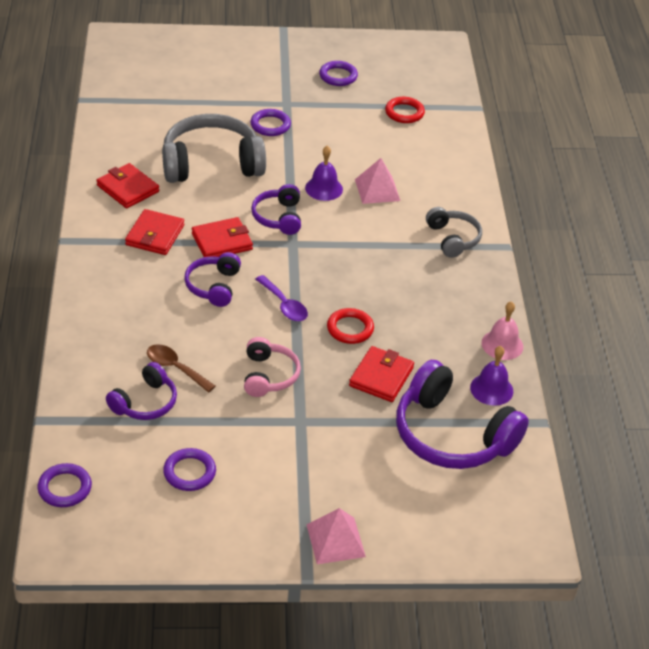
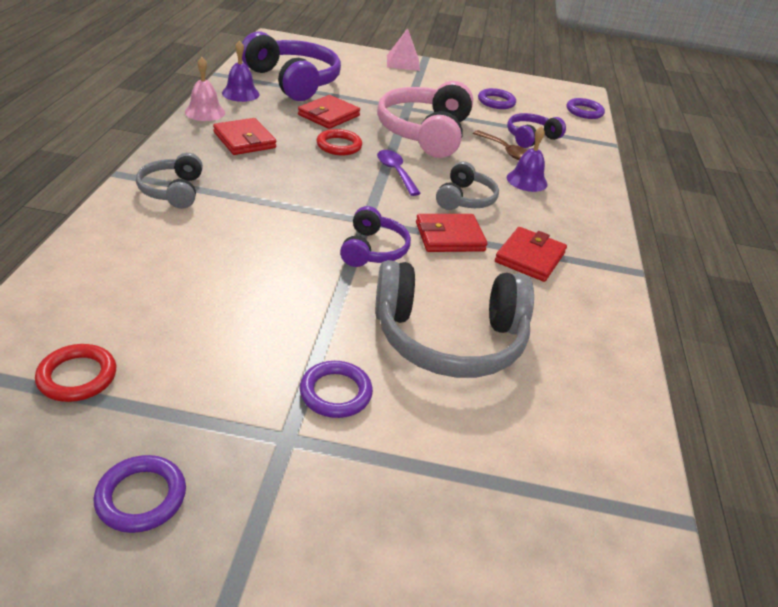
camera: 170 degrees left, 5 degrees down
(128, 189) = (571, 322): red wallet -> red wallet (244, 140)
(213, 286) = (465, 199): purple headphones -> grey headphones
(268, 375) = (425, 133): pink headphones -> pink headphones, size x1.85
(324, 188) = (297, 273): purple bell -> purple bell (527, 180)
(377, 190) = (224, 258): pink pyramid -> none

